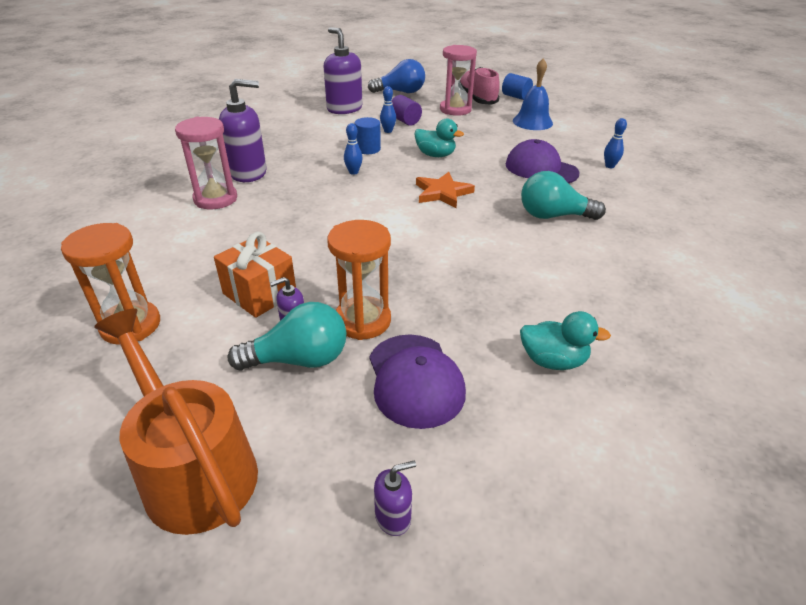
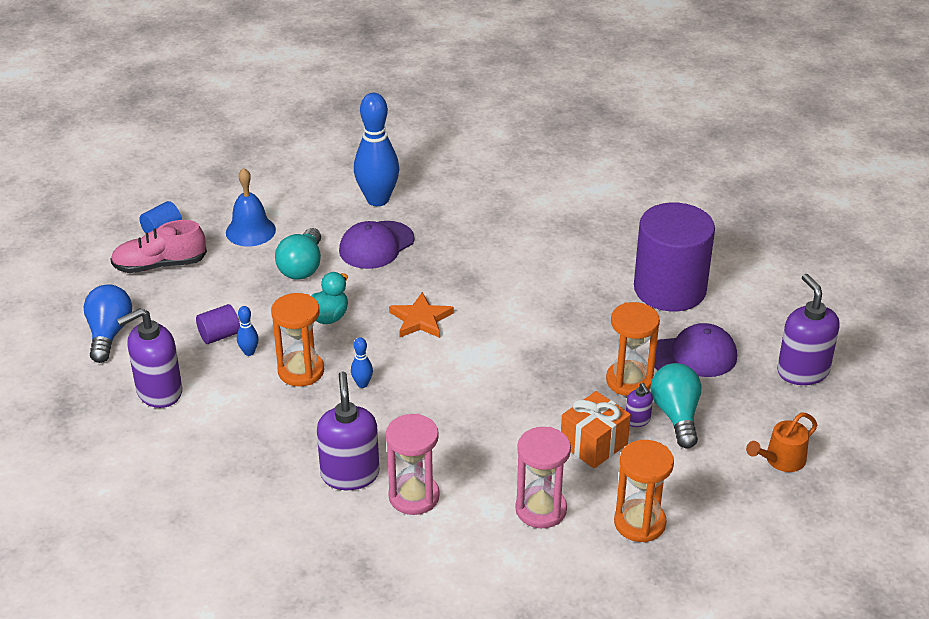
camera: 85 degrees left, 0 degrees up
(193, 468) = (781, 460): orange watering can -> orange watering can, size x0.55
(368, 149) = (301, 371): blue cylinder -> orange hourglass
(393, 517) = (802, 371): purple soap dispenser -> purple soap dispenser, size x2.13
(455, 109) = (192, 288): pink hourglass -> pink hourglass (541, 509)
(553, 216) = (474, 254): turquoise light bulb -> turquoise light bulb (302, 267)
(553, 361) = (670, 289): turquoise duck -> purple cylinder
(609, 166) = (377, 200): blue bowling pin -> blue bowling pin, size x2.36

